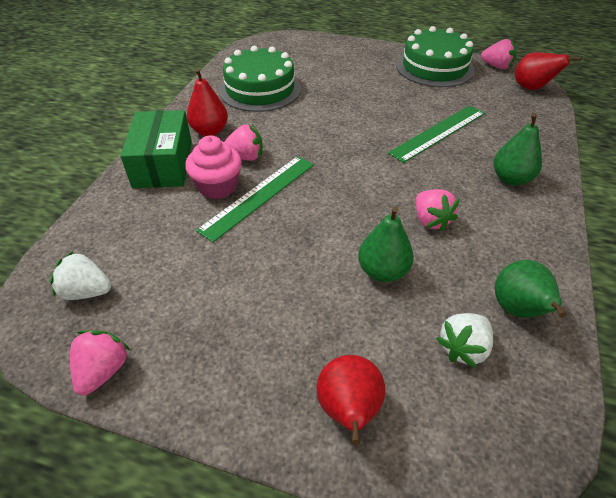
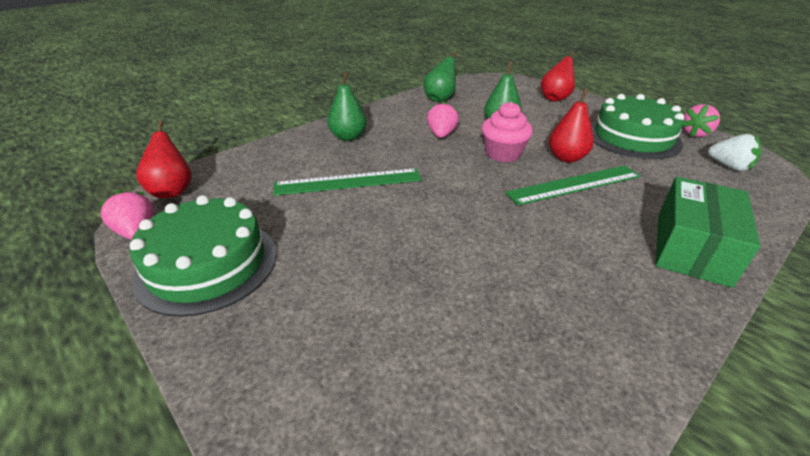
camera: 150 degrees left, 10 degrees down
(209, 131) = (627, 275): red pear -> red pear (566, 158)
(217, 187) = (617, 203): pink cupcake -> pink cupcake (503, 154)
(245, 157) = (580, 223): pink strawberry -> none
(260, 89) = (522, 333): green cake -> green cake (633, 137)
(463, 348) = (483, 98): white strawberry -> none

